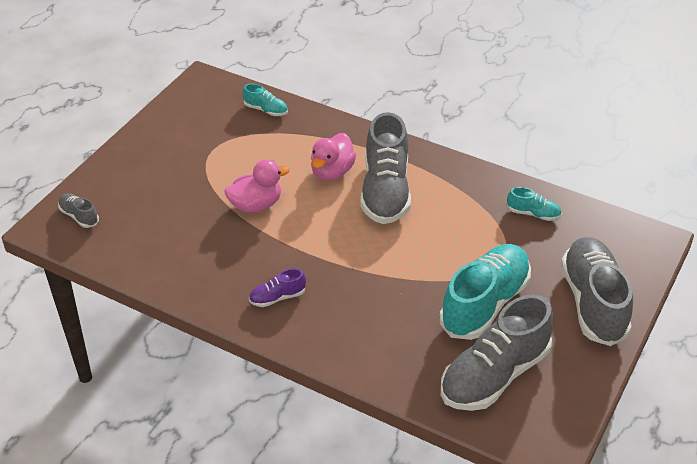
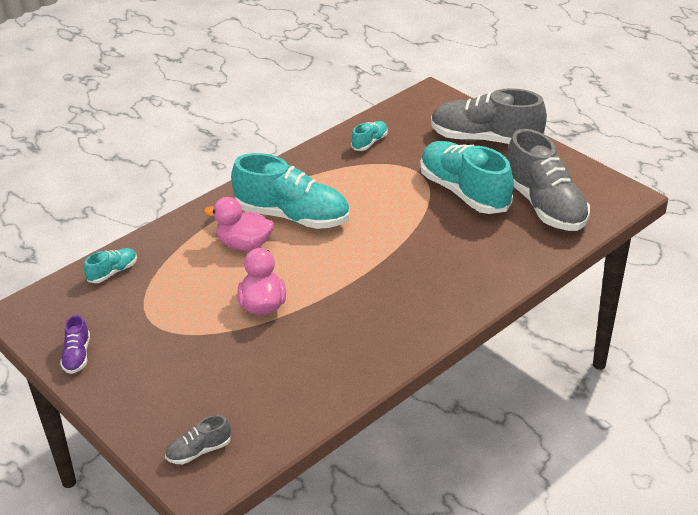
camera: 70 degrees left, 5 degrees down
(277, 297) = (403, 312): purple shoe -> purple shoe (77, 356)
(332, 172) = (244, 244): pink duck -> pink duck turned 150 degrees clockwise
(385, 191) = (293, 216): grey shoe -> turquoise shoe

